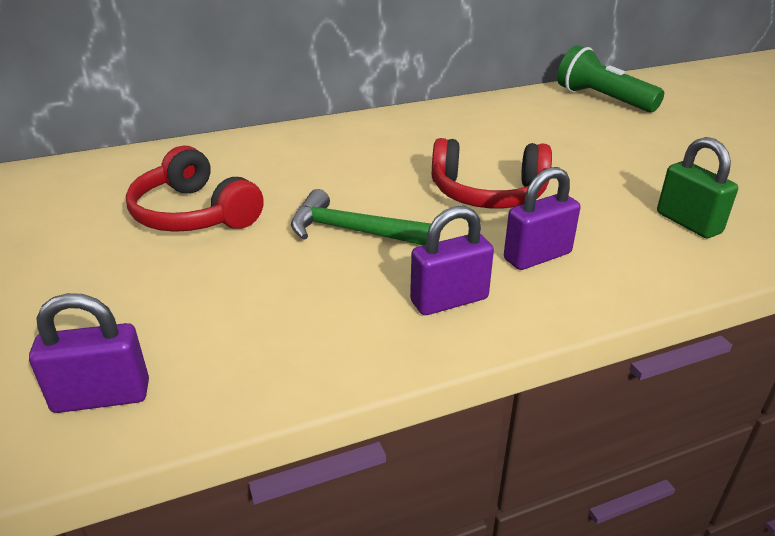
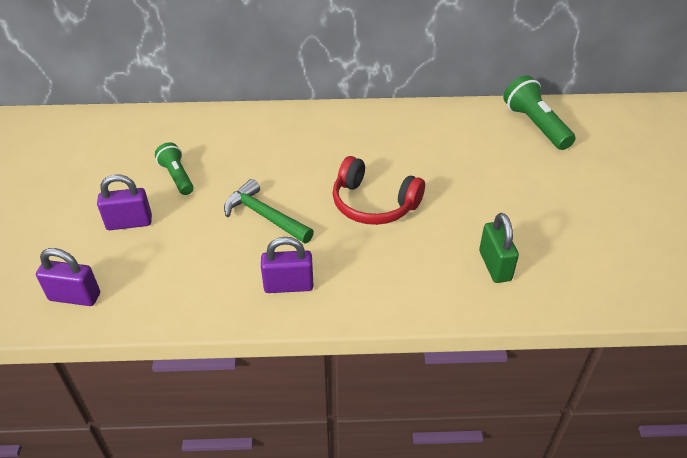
camera: 20 degrees right, 10 degrees up
(194, 214) = (177, 177): red headphones -> green flashlight
(537, 256) = (367, 266): purple padlock -> purple padlock (129, 223)

